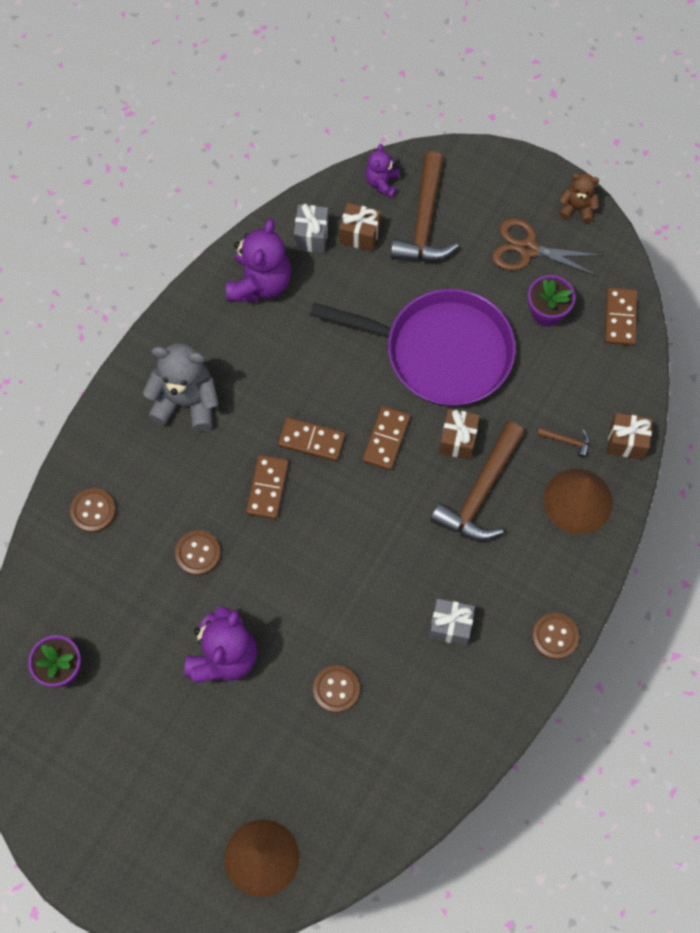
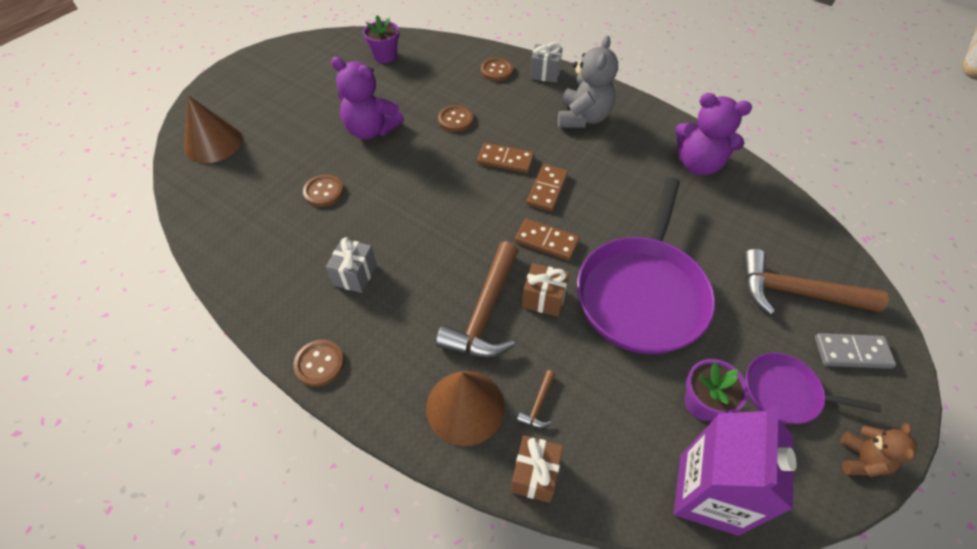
camera: 95 degrees right, 15 degrees down
(311, 236) = (755, 201): grey gift -> grey gift (545, 74)
(360, 234) = (766, 237): brown gift -> none
(382, 183) = (832, 259): purple teddy bear -> none
(480, 493) = (485, 312): brown hammer -> brown hammer turned 105 degrees counterclockwise
(483, 191) = (852, 352): none -> grey domino
(528, 249) = (785, 392): brown scissors -> purple pan
(620, 318) = (708, 493): brown domino -> purple carton

